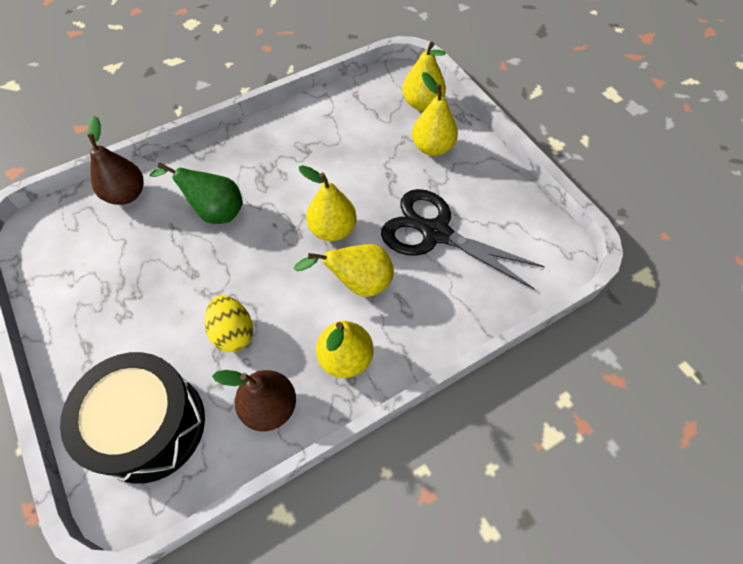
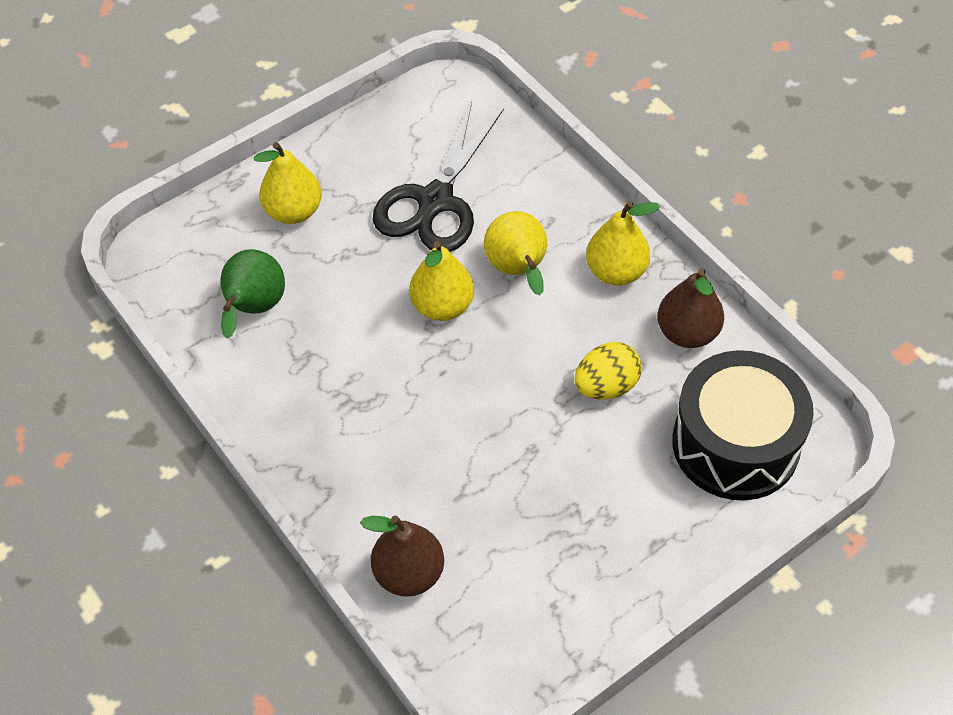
camera: 95 degrees left, 5 degrees down
(215, 211) = (428, 447): green pear -> green pear (254, 309)
(422, 103) = (209, 227): yellow pear -> none

